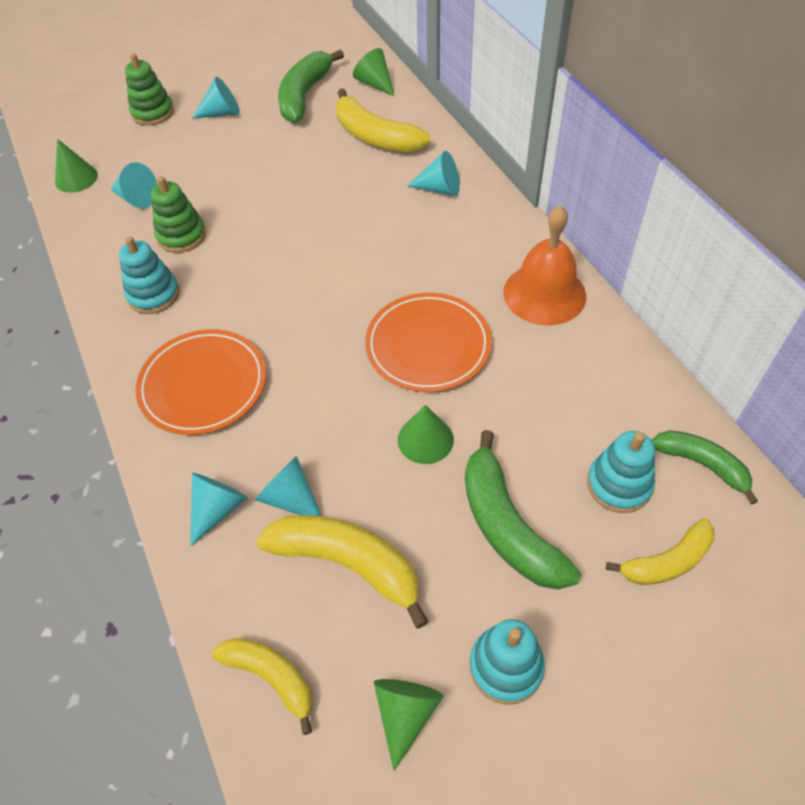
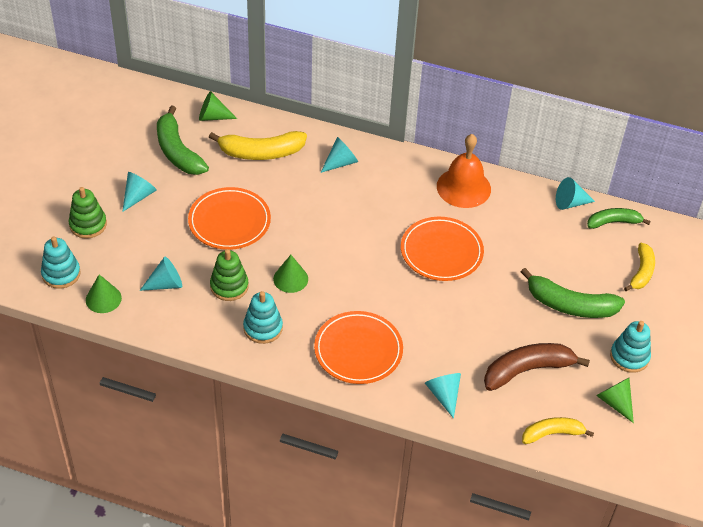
camera: 50 degrees left, 5 degrees down
(263, 179) = (229, 221): none -> orange plate
(290, 498) = (469, 365): turquoise cone -> turquoise cone (570, 203)
(348, 563) = (527, 370): yellow banana -> brown banana
(425, 439) = (494, 295): green cone -> green cone (290, 279)
(619, 484) = (592, 255): turquoise stacking toy -> turquoise stacking toy (61, 274)

